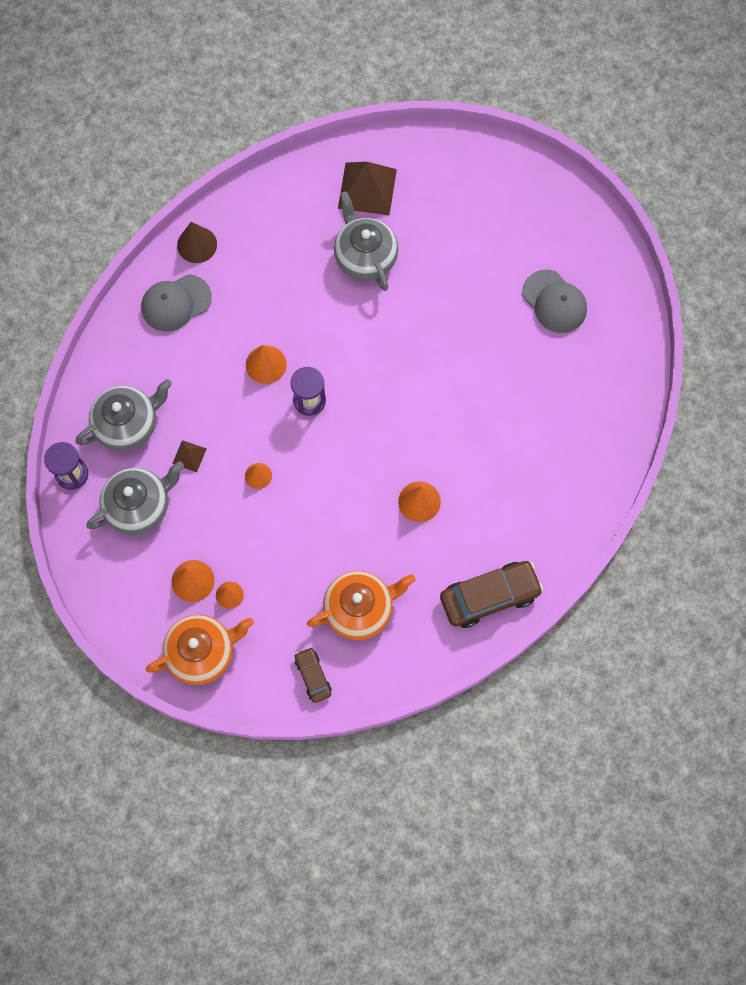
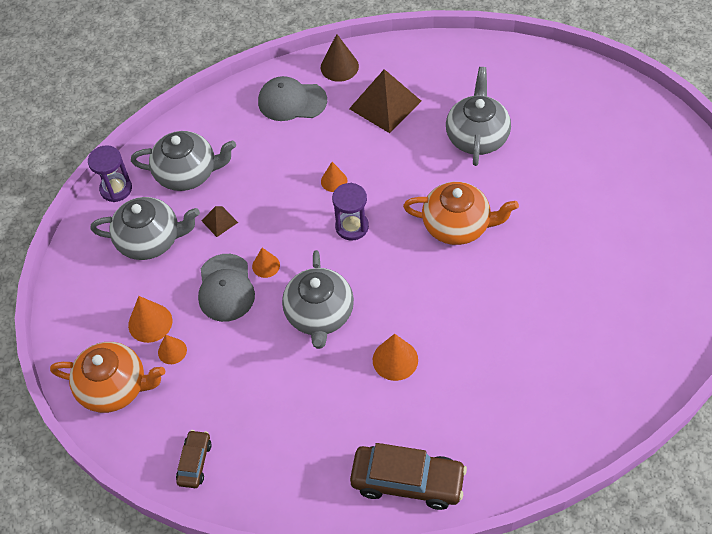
camera: 35 degrees right, 15 degrees down
(266, 364) = (334, 181): orange cone -> orange cone, size x0.65
(333, 495) = (319, 314): none -> grey teapot
(359, 609) = (277, 425): orange teapot -> orange teapot (457, 225)
(367, 188) = (513, 86): brown pyramid -> brown pyramid (385, 105)
(554, 302) = (633, 250): grey cap -> grey cap (225, 288)

